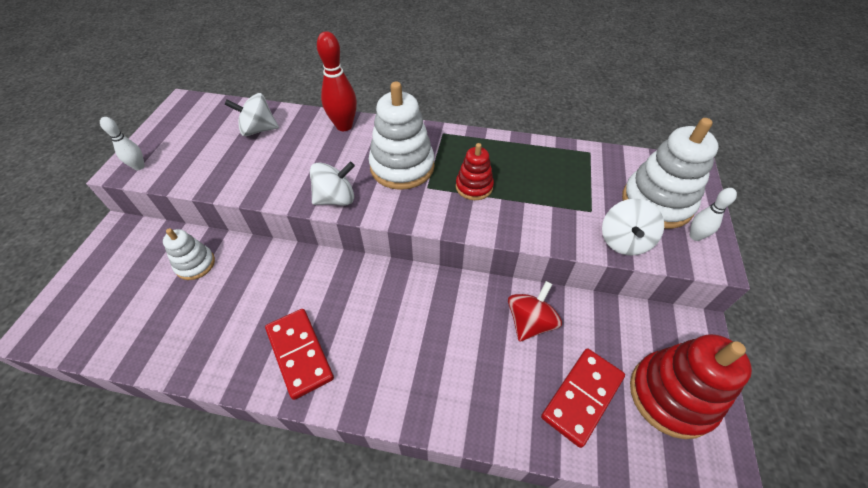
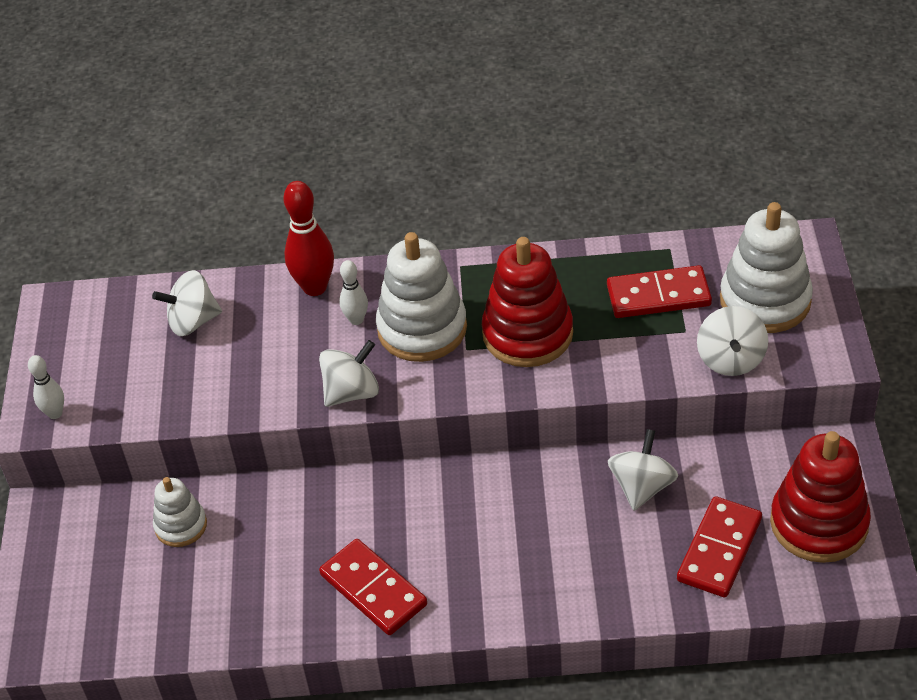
camera: 10 degrees left, 5 degrees down
(474, 187) = (527, 334): red stacking toy -> red stacking toy, size x1.78
(530, 322) = (642, 487): red spinning top -> white spinning top
(576, 181) = (658, 295): none -> red domino
(695, 236) = (815, 333): white bowling pin -> white bowling pin (356, 320)

